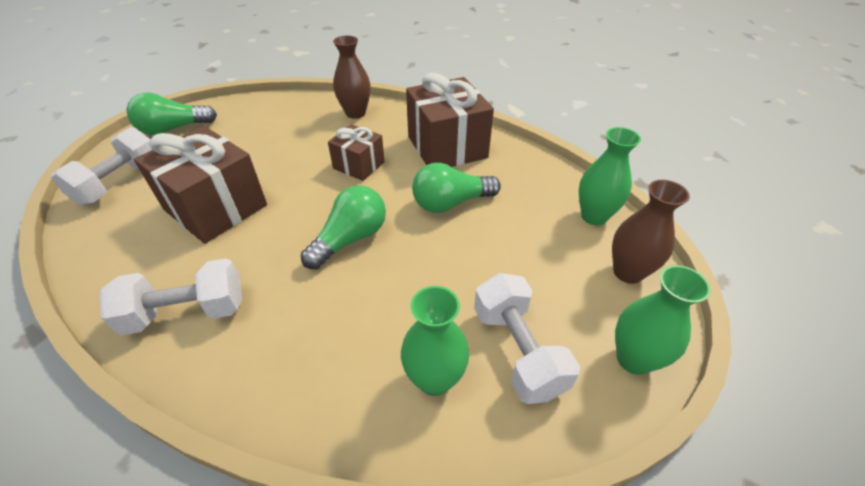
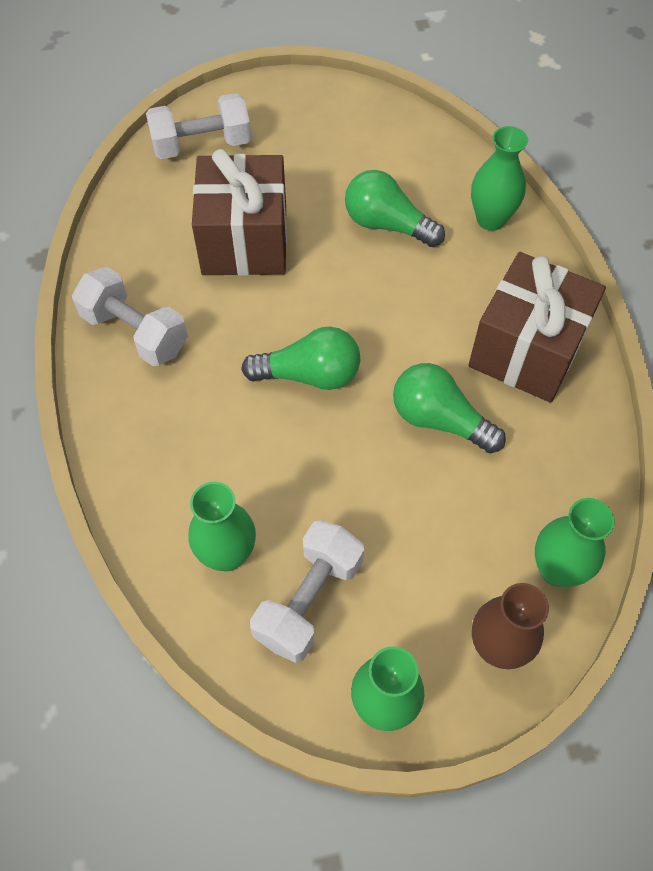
camera: 50 degrees right, 15 degrees up
(174, 129) = (300, 103): green light bulb -> green light bulb (387, 225)
(355, 113) = (491, 219): brown vase -> green vase
(359, 165) = (411, 296): brown gift -> none

